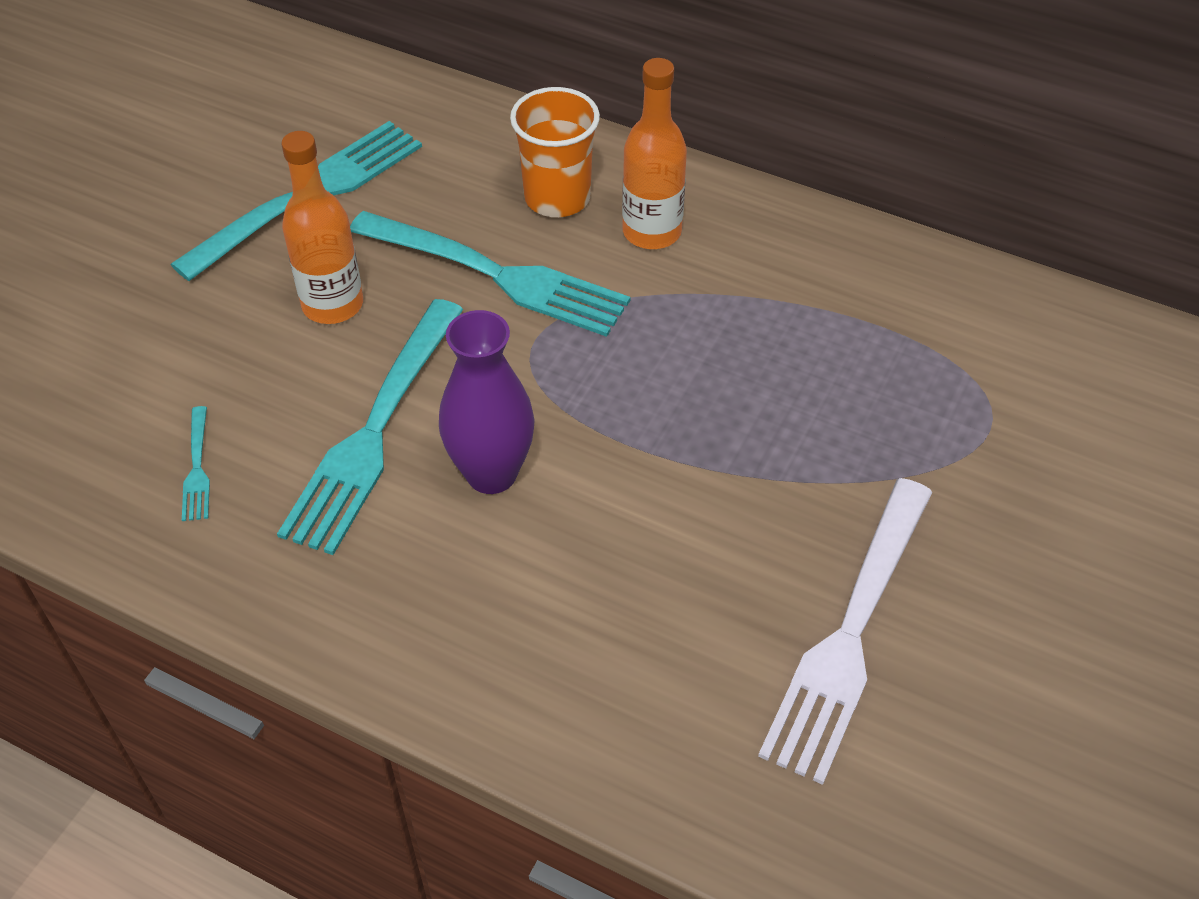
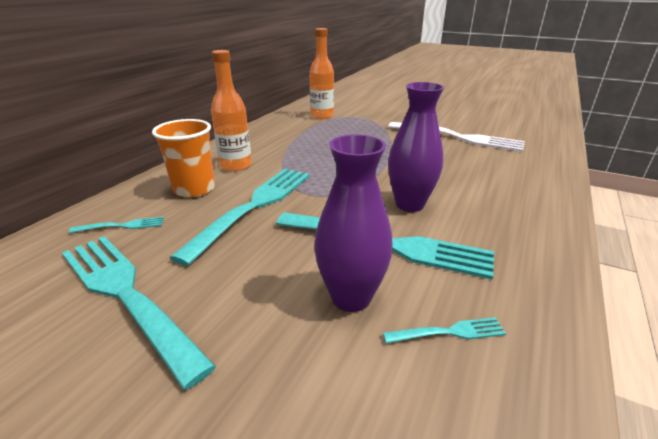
camera: 90 degrees left, 20 degrees down
(270, 384) = (351, 297): none -> purple vase
(332, 305) = (267, 271): orange bottle -> orange bottle (322, 115)
(452, 152) = (122, 226): none -> turquoise fork

